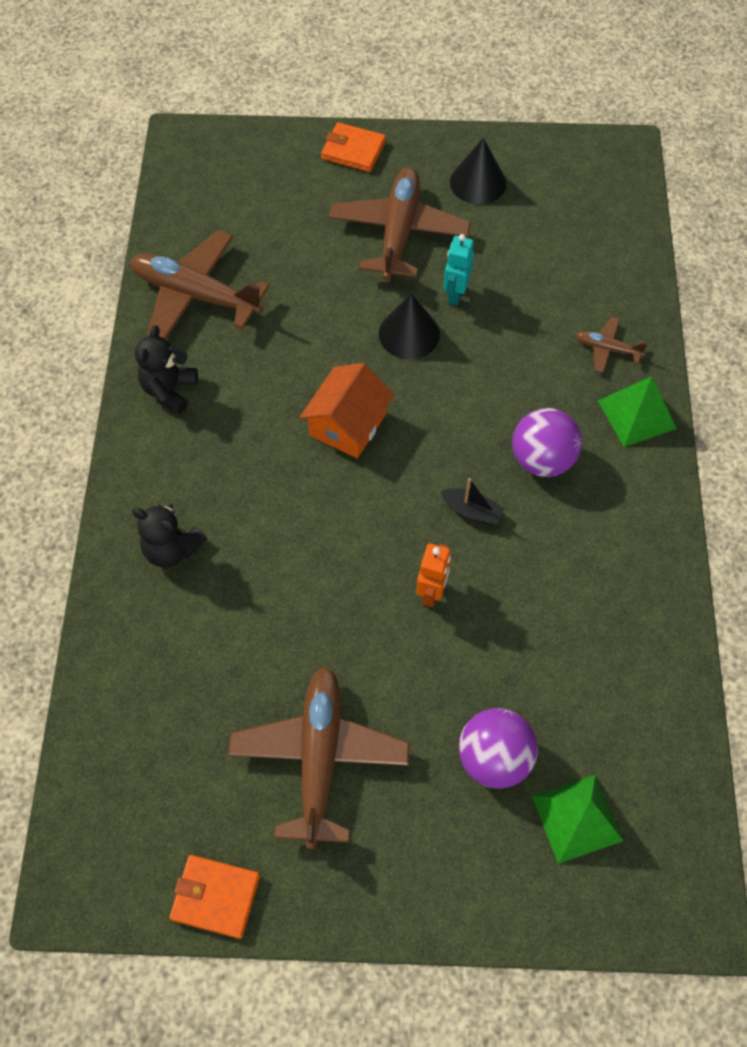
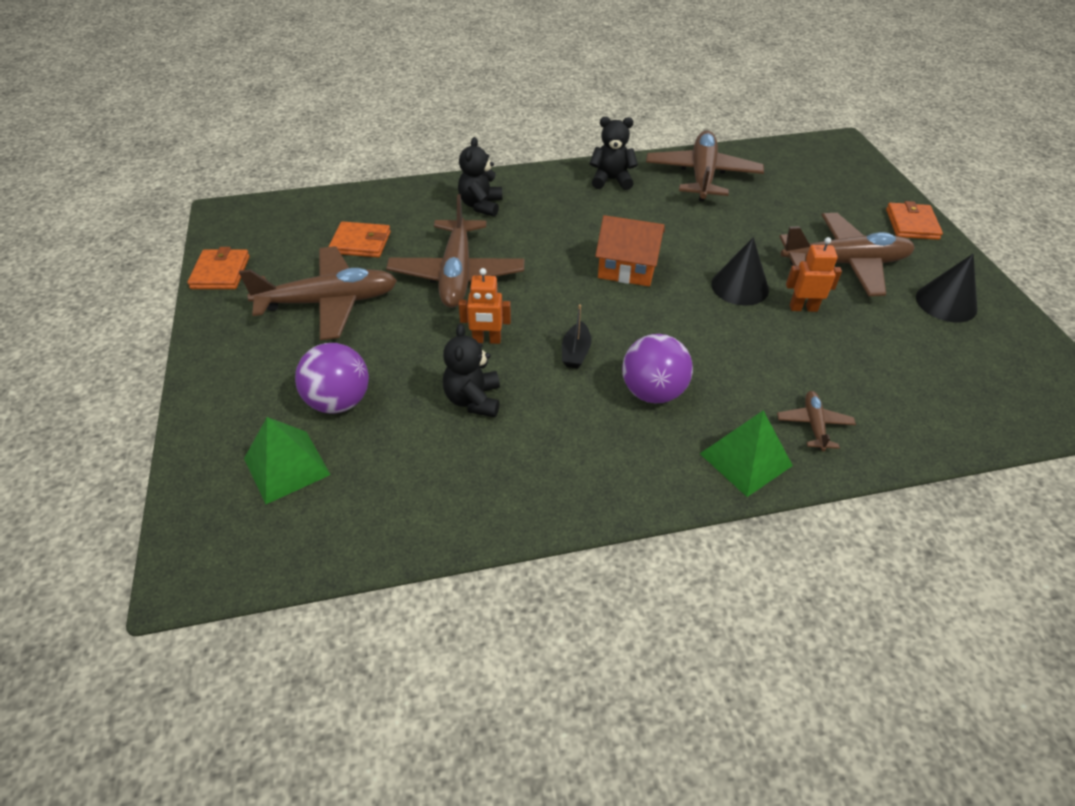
camera: 75 degrees right, 15 degrees down
(206, 708) = (361, 243): none -> orange wallet
(307, 603) = (457, 274): none -> brown plane
(455, 294) = (803, 308): turquoise robot -> orange robot
(519, 622) = (473, 400): none -> black teddy bear

